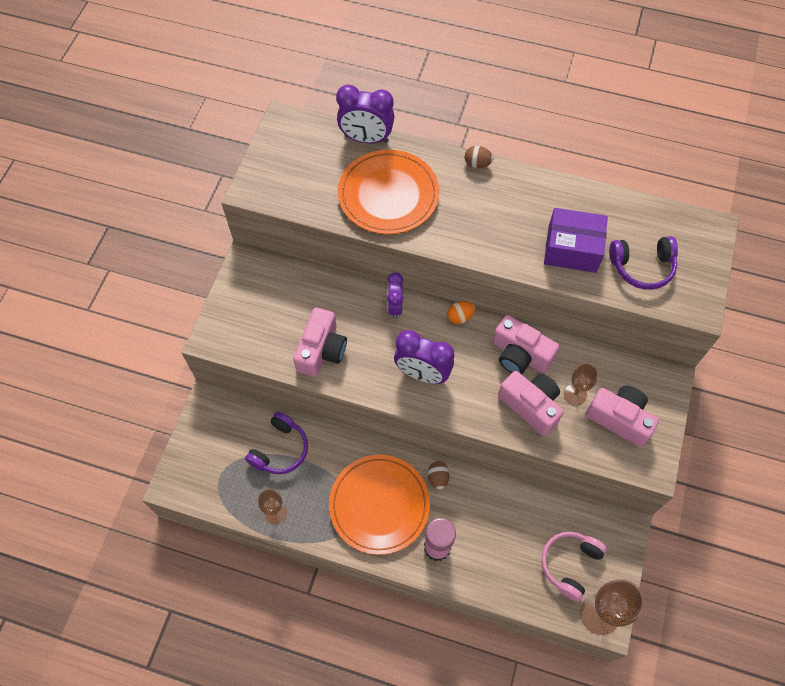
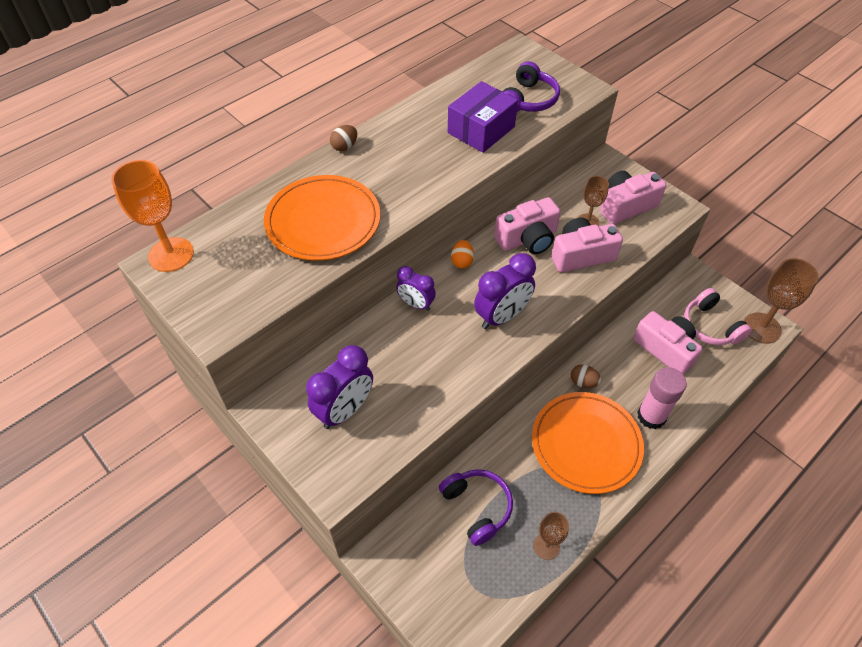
camera: 60 degrees left, 10 degrees down
(296, 124) = (171, 254): none -> orange goblet
(321, 350) = (422, 387): pink camera -> pink camera (665, 349)
(366, 138) = (243, 209): purple clock -> purple clock (345, 410)

